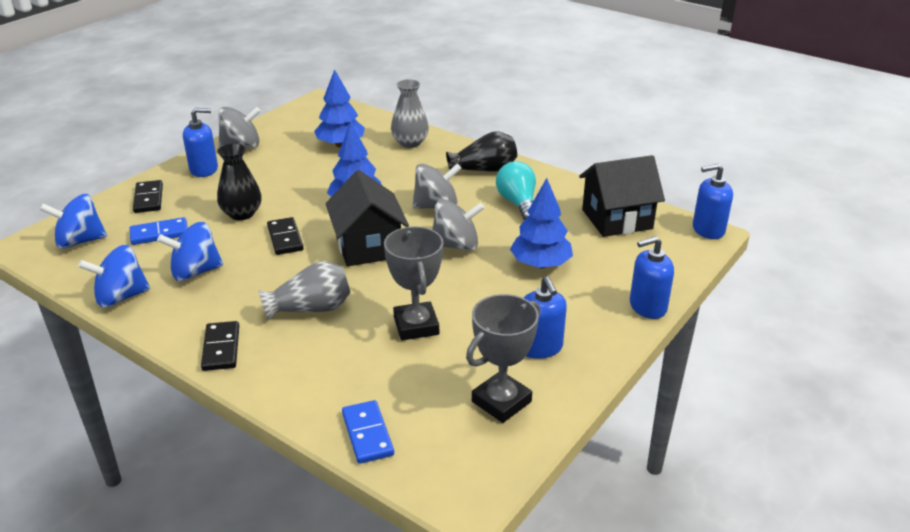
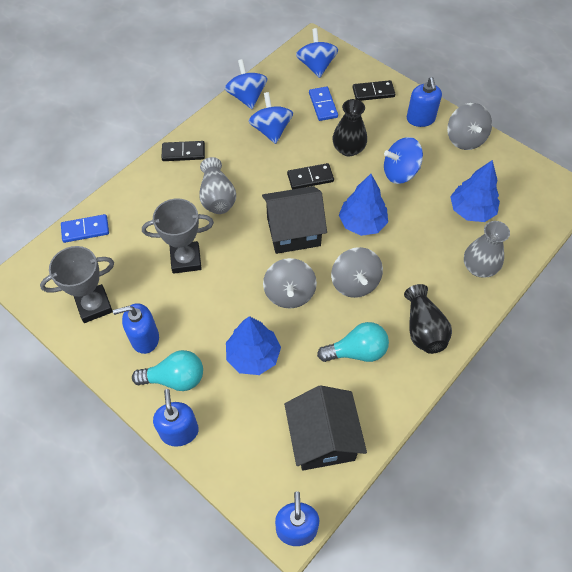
camera: 95 degrees right, 25 degrees up
(285, 181) = (400, 172): none -> blue spinning top
(501, 401) = (94, 306): grey trophy -> grey trophy turned 75 degrees counterclockwise
(586, 316) = (175, 378): none -> turquoise light bulb

